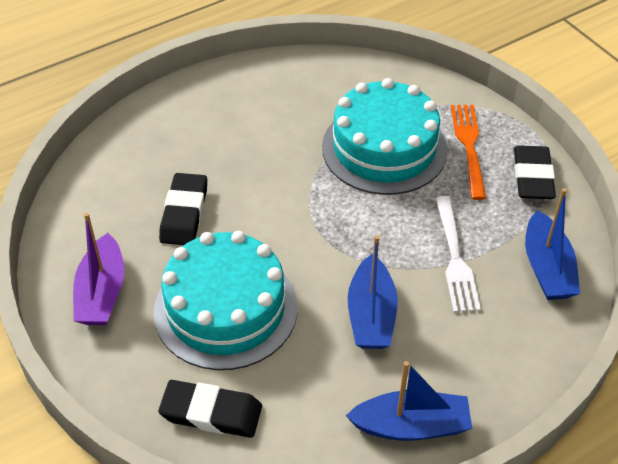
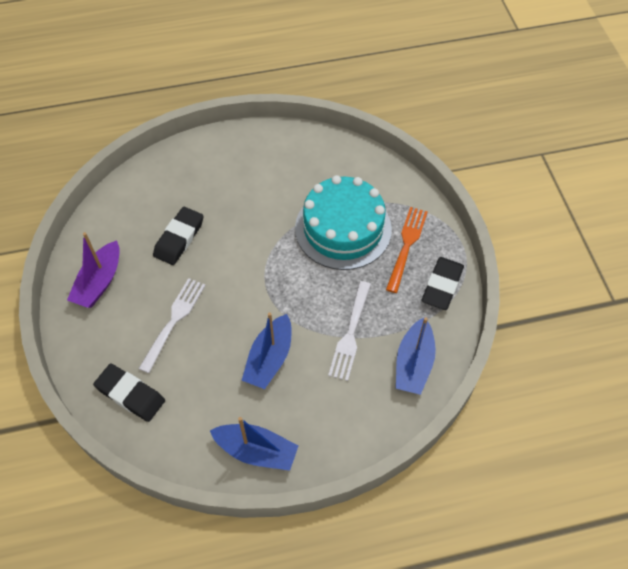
camera: 20 degrees right, 10 degrees up
(225, 309) = (174, 321): turquoise cake -> white fork

